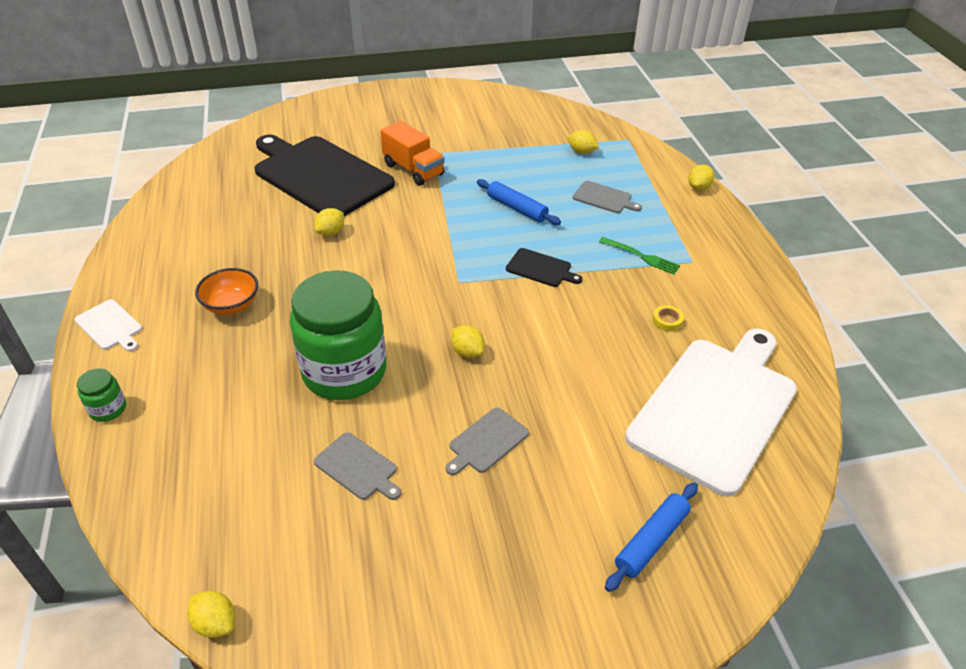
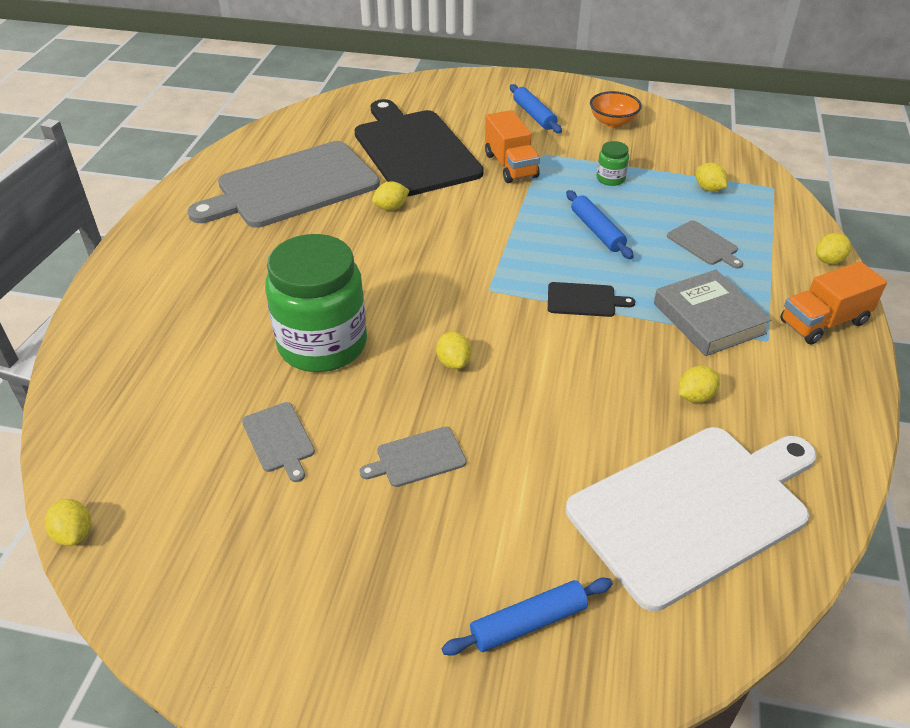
camera: 25 degrees right, 0 degrees up
(108, 409) = (103, 314): green jar -> green jar (610, 178)
(110, 326) = (147, 242): white cutting board -> none
(225, 236) = (292, 186): none -> grey cutting board
(232, 306) = (259, 252): orange bowl -> orange bowl (613, 122)
(406, 121) = (534, 115): none -> blue rolling pin
(540, 268) = (584, 300): black cutting board -> black cutting board turned 45 degrees counterclockwise
(641, 256) = (708, 318): green fork -> grey book
(667, 321) = (695, 396): yellow tape -> yellow lemon
(721, 236) = (823, 322): none -> orange truck

